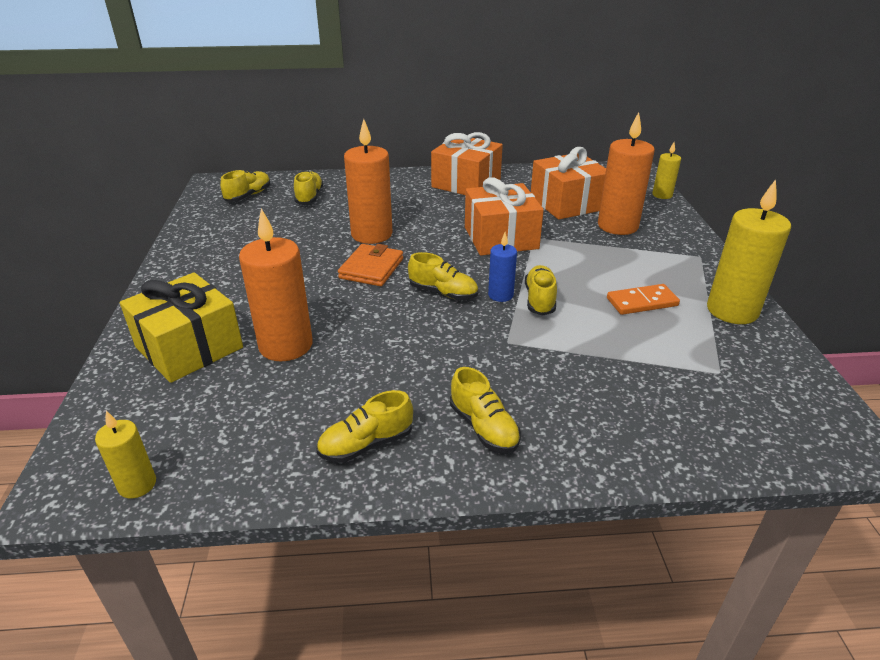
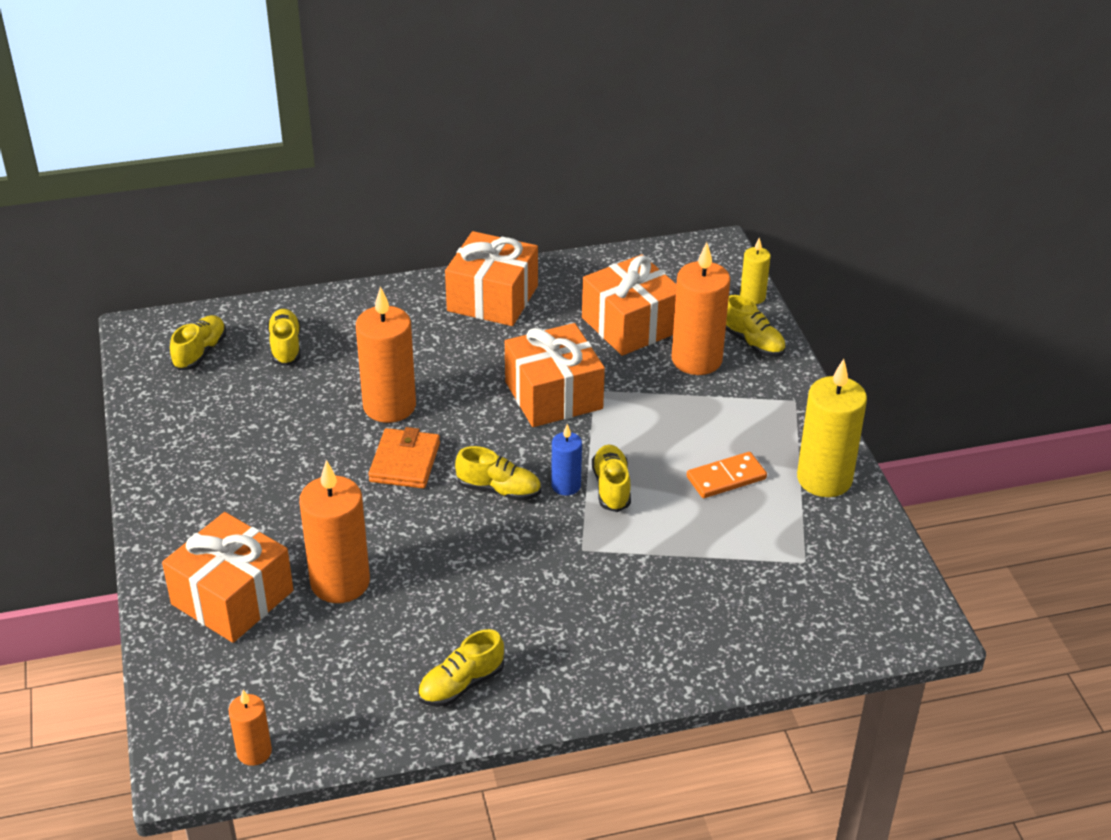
camera: 10 degrees left, 5 degrees up
(137, 484) = (254, 752): yellow candle -> orange candle
(189, 347) = (232, 597): yellow gift -> orange gift
(483, 427) = (572, 652): yellow shoe -> yellow shoe (752, 342)

